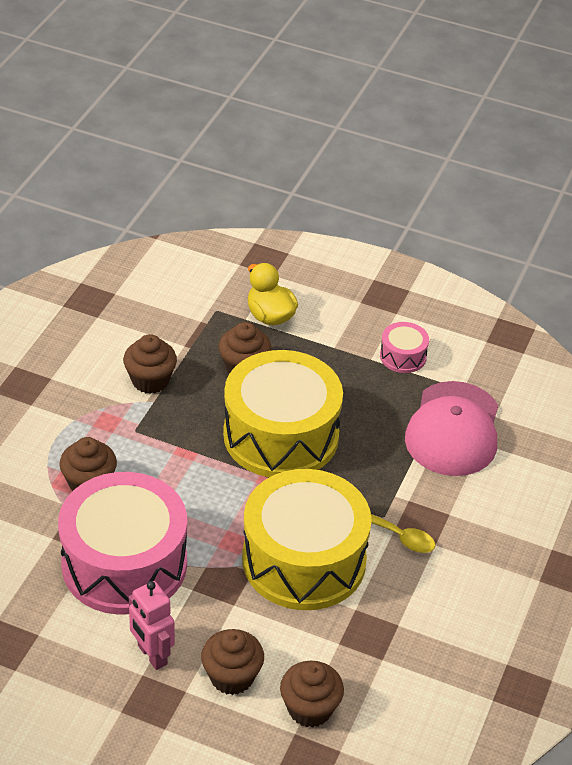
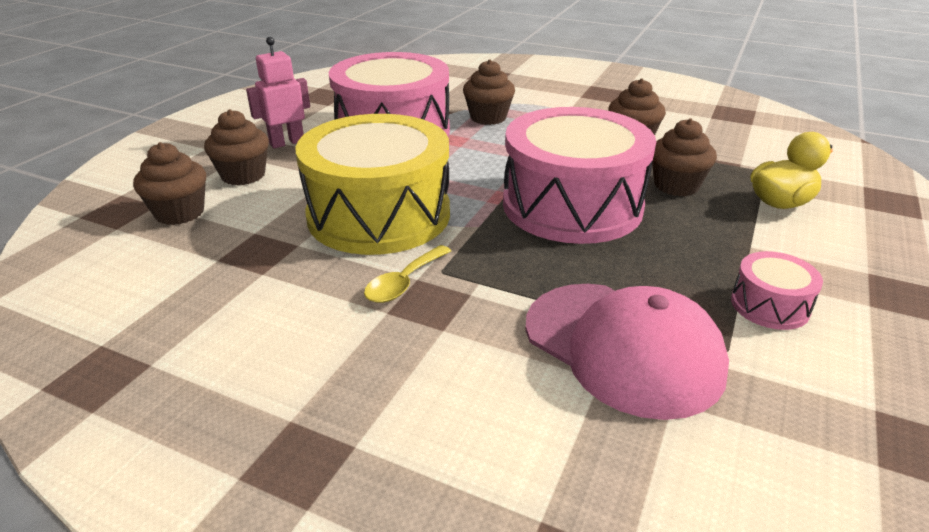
camera: 95 degrees right, 10 degrees down
(281, 435) = (572, 205): yellow drum -> pink drum
(453, 429) = (623, 347): pink cap -> pink cap turned 150 degrees counterclockwise

